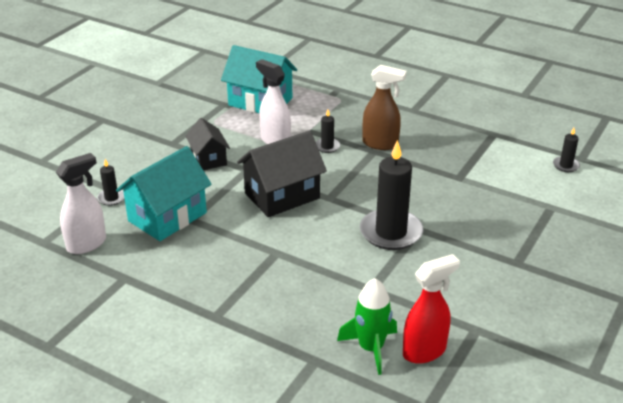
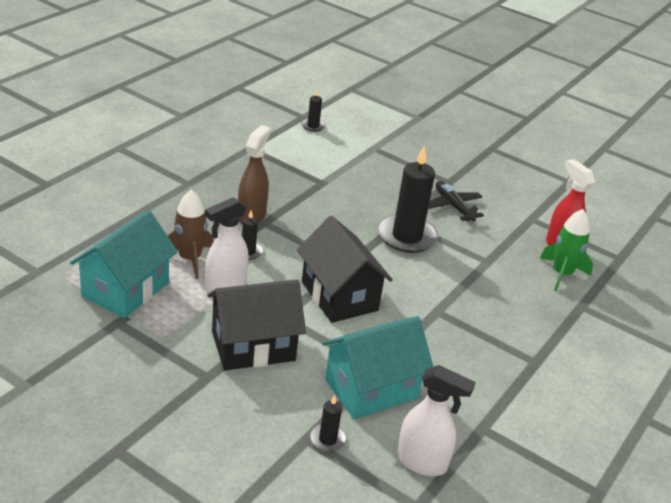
camera: 90 degrees left, 0 degrees up
(87, 244) = (422, 462): white spray bottle -> white spray bottle turned 150 degrees clockwise
(167, 217) = (371, 389): turquoise house -> turquoise house turned 75 degrees counterclockwise
(208, 159) = (253, 346): black house -> black house, size x1.64
(306, 122) = (189, 259): none -> brown rocket
(466, 265) = (453, 206): none -> black plane

